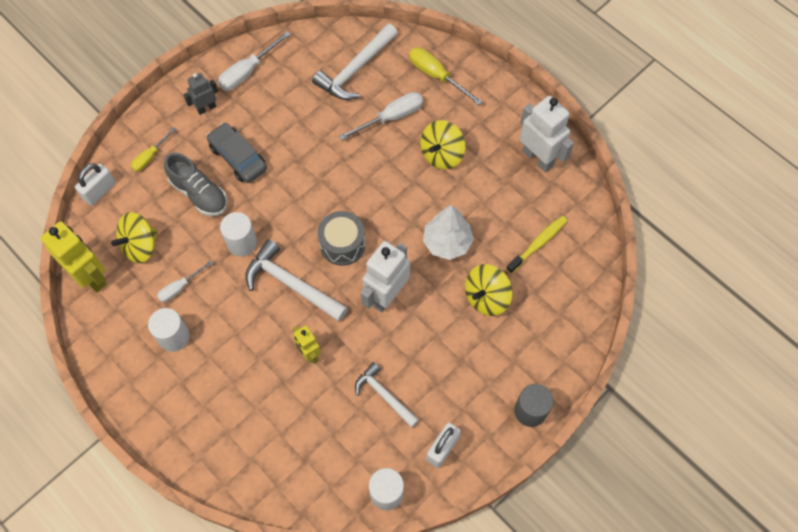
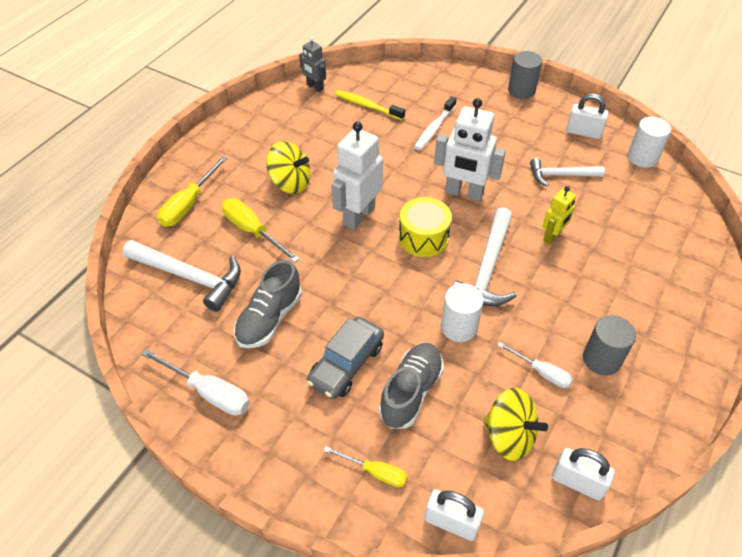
camera: 105 degrees left, 15 degrees down
(91, 276) = (577, 482): yellow robot -> white padlock
(174, 337) = (601, 359): white cylinder -> grey cylinder
(206, 108) = (278, 425): grey robot -> grey robot (315, 87)
(297, 116) = (269, 318): none -> grey shoe
(342, 244) = (423, 238): grey drum -> yellow drum
(384, 395) = (561, 175): white hammer -> white hammer turned 60 degrees clockwise
(391, 117) = (252, 231): white screwdriver -> yellow screwdriver
(447, 242) = (389, 162): white tree -> none
(486, 297) = (434, 128): yellow spinning top -> white toothbrush
(538, 158) = (276, 118): white robot -> white robot (358, 216)

